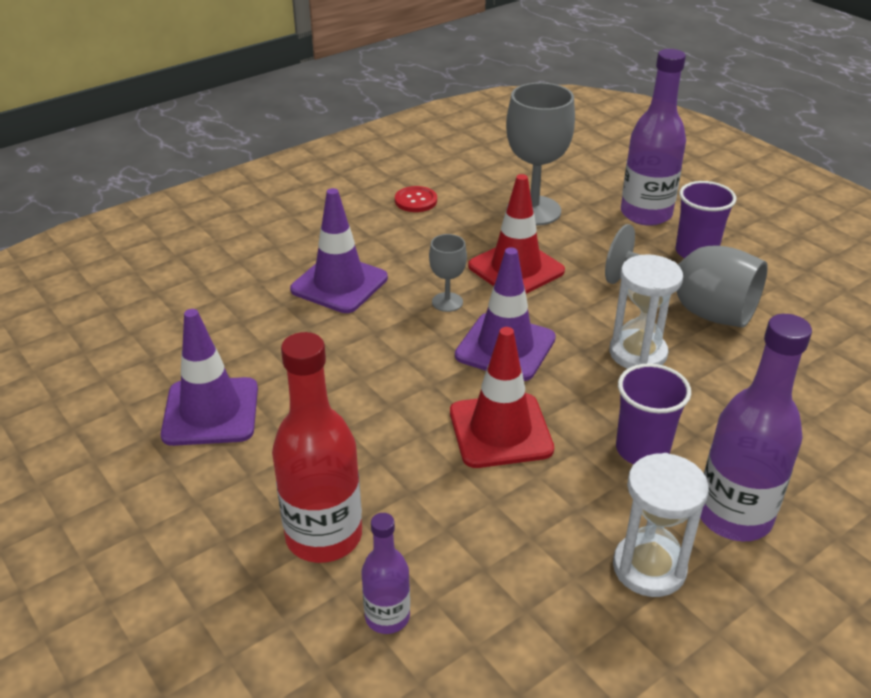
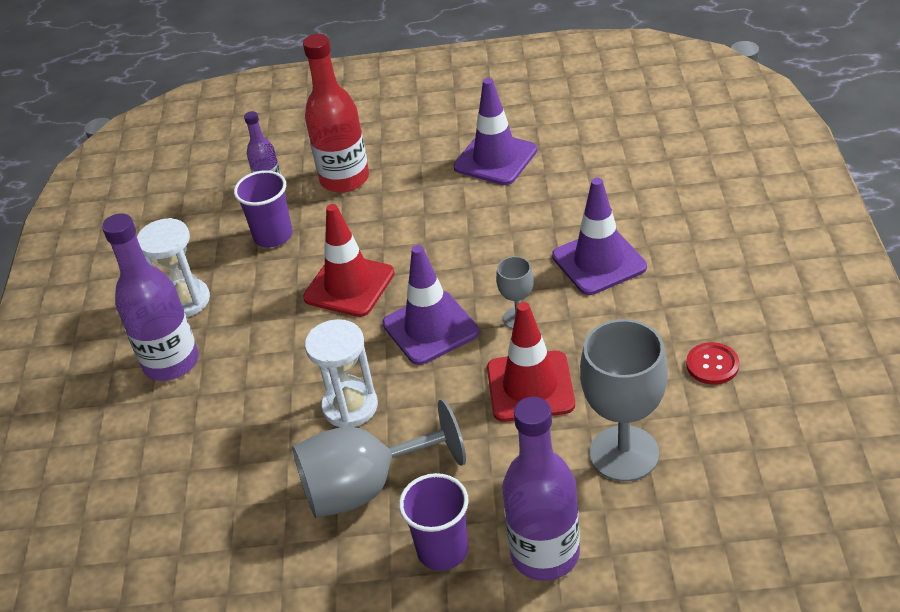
camera: 130 degrees right, 5 degrees up
(642, 450) = (262, 349): purple cup -> purple cup (273, 236)

